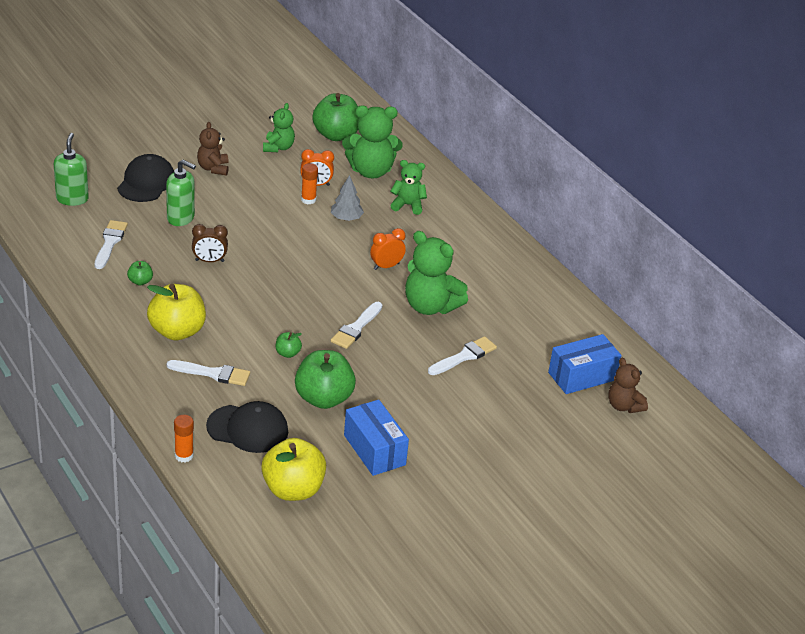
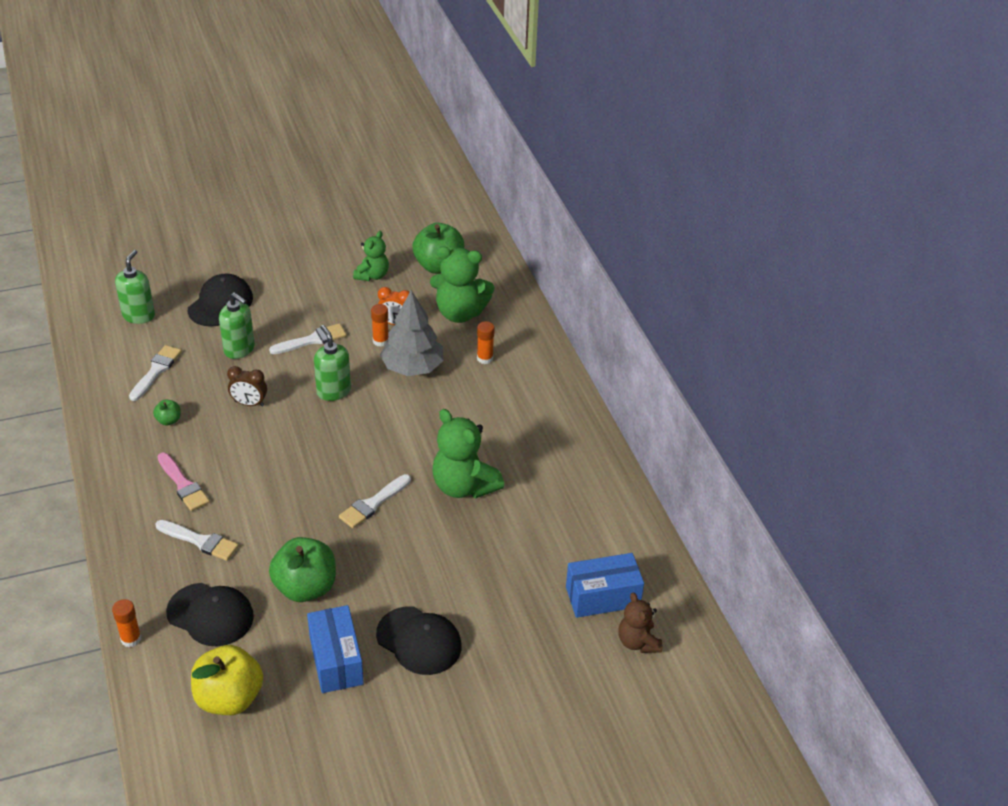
camera: 15 degrees right, 5 degrees up
(177, 331) = (183, 485): yellow apple -> pink brush
(213, 168) = (295, 294): brown teddy bear -> none
(283, 244) = (333, 391): none -> green soap dispenser
(287, 353) = (288, 526): green apple -> none
(346, 218) = (412, 368): grey tree -> grey tree, size x1.77
(386, 266) = (434, 431): orange clock -> none
(408, 205) = (485, 358): green teddy bear -> orange glue stick
(440, 427) = (419, 641): none -> black cap
(464, 356) = (478, 554): white brush -> white brush (312, 340)

